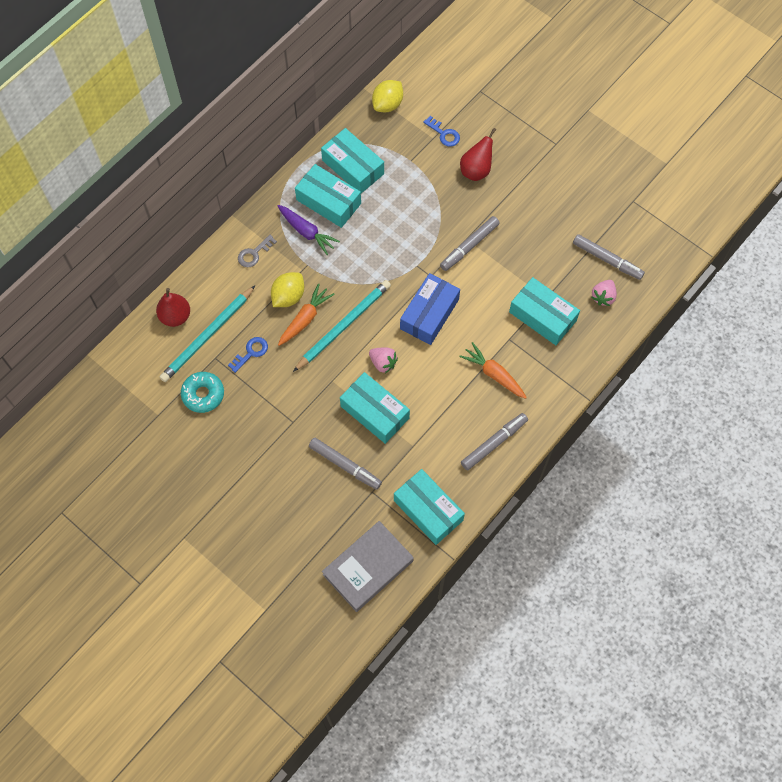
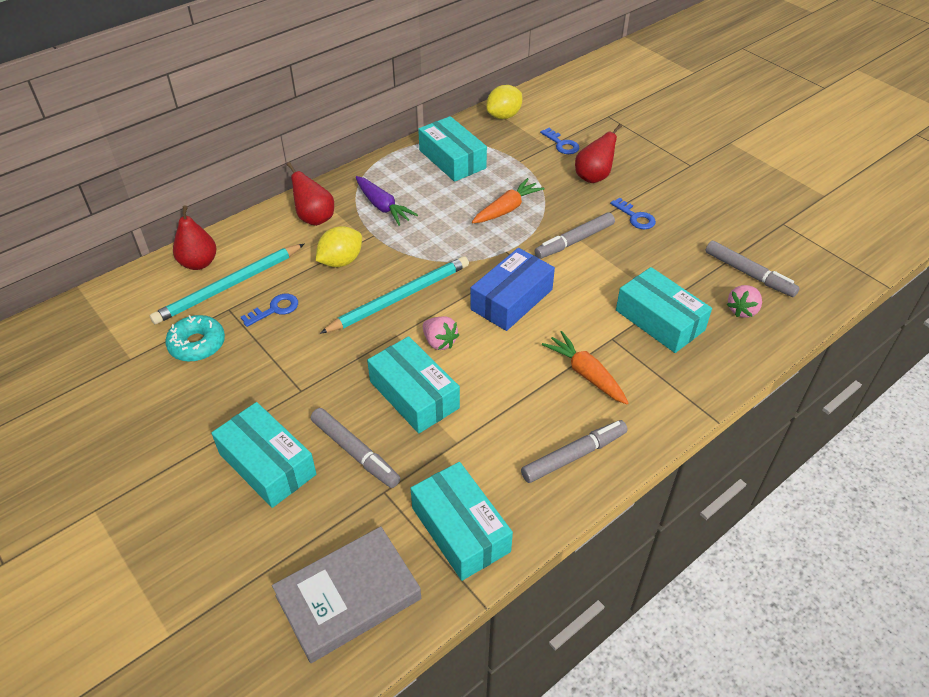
camera: 10 degrees right, 20 degrees down
(254, 254) = (314, 218): grey key -> red pear
(305, 319) = (354, 285): orange carrot -> orange carrot (507, 209)
(328, 202) = (416, 184): turquoise box -> turquoise box (267, 464)
(515, 212) = (635, 217): none -> blue key

